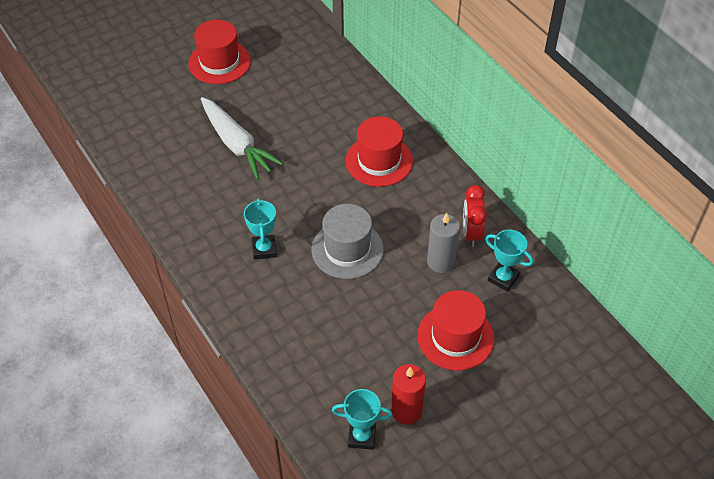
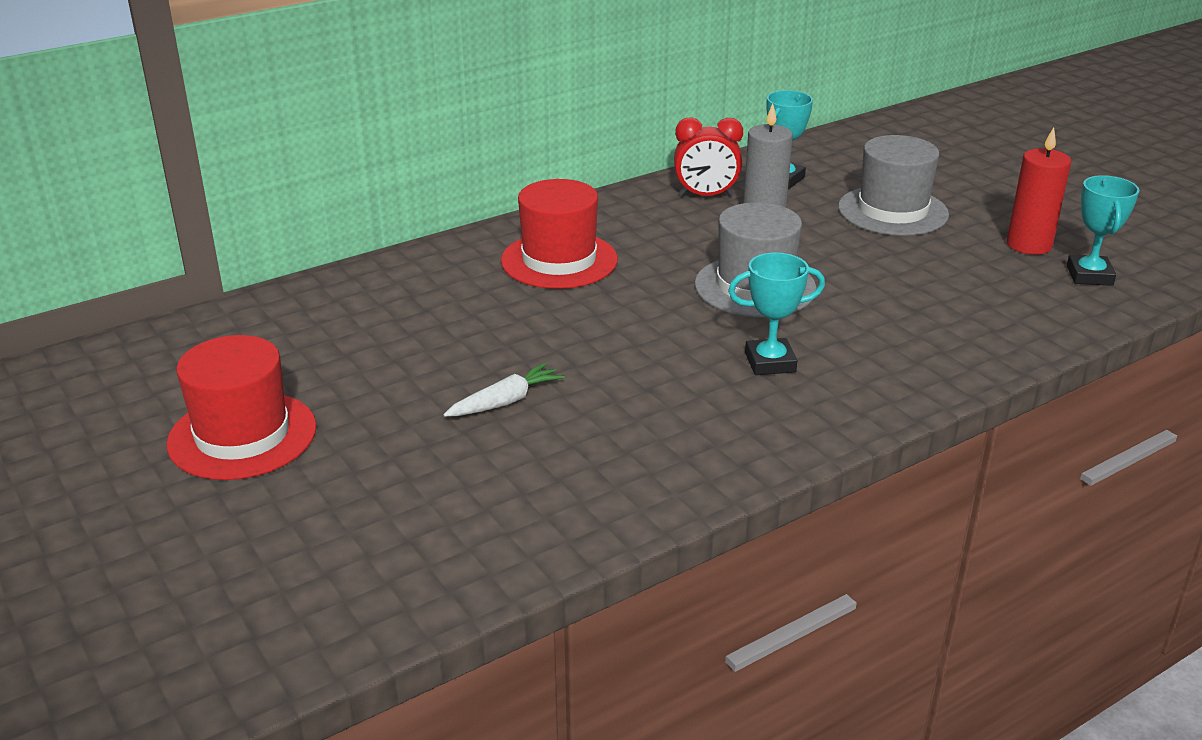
camera: 90 degrees left, 20 degrees down
(237, 145) = (506, 401): white carrot -> white carrot, size x0.50
(455, 337) = (892, 211): red hat -> grey hat

